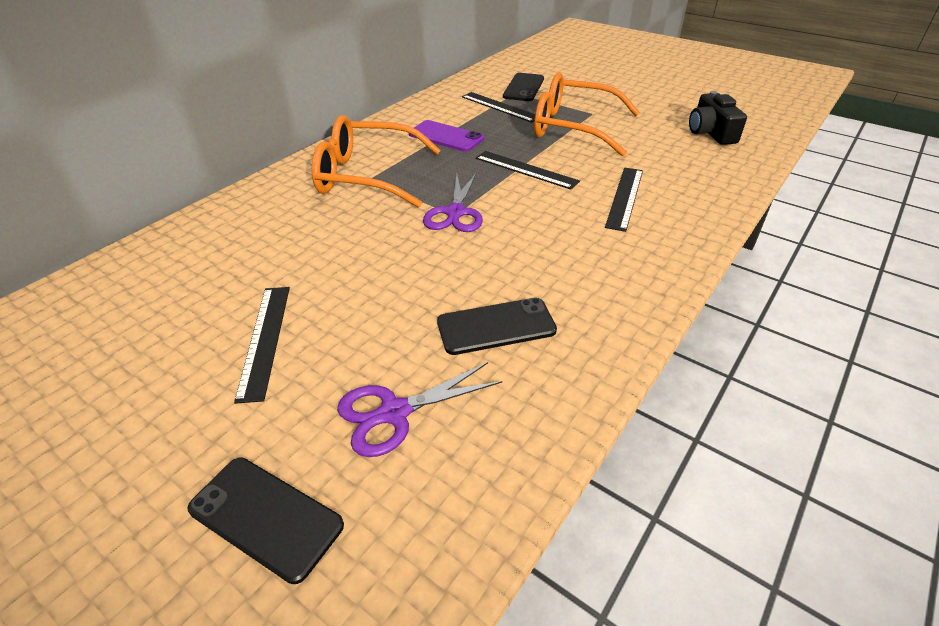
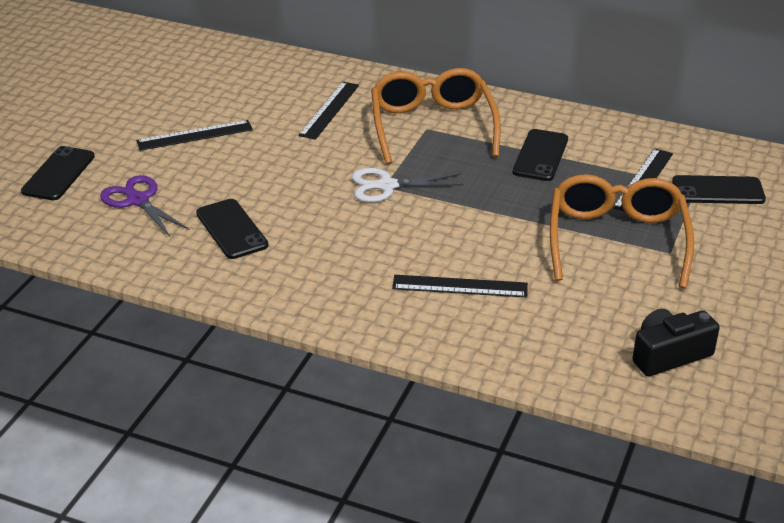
camera: 75 degrees right, 5 degrees down
(446, 136) = (540, 155): purple phone -> black phone
(455, 213) = (386, 186): purple scissors -> white scissors
(526, 169) = (490, 216): black ruler -> black ruler (329, 110)

